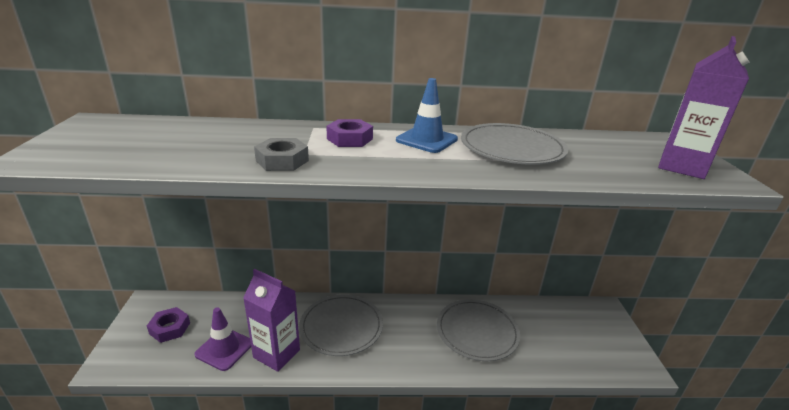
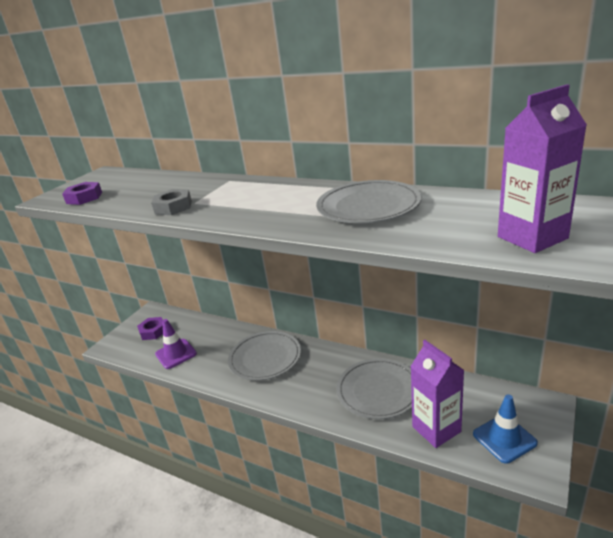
camera: 35 degrees right, 0 degrees up
(276, 353) = (206, 366): purple carton -> purple carton (436, 429)
(350, 139) = (242, 191): purple nut -> purple nut (84, 198)
(426, 140) = (301, 195): blue traffic cone -> blue traffic cone (504, 438)

